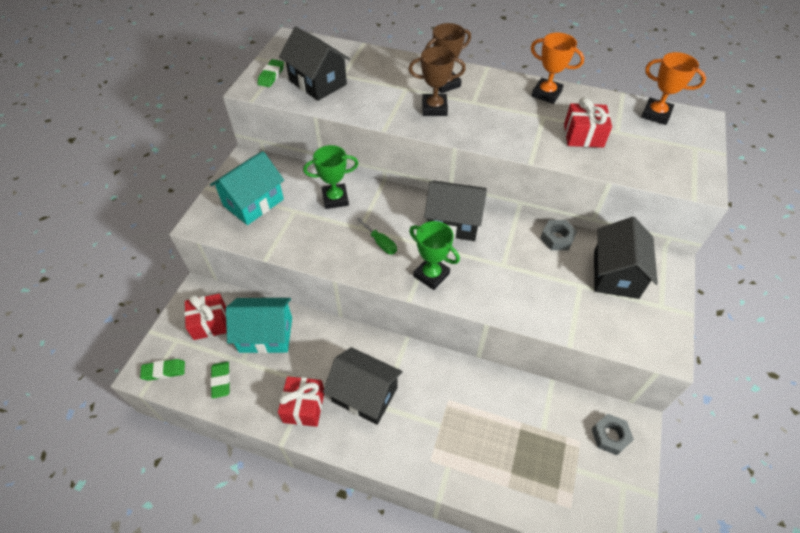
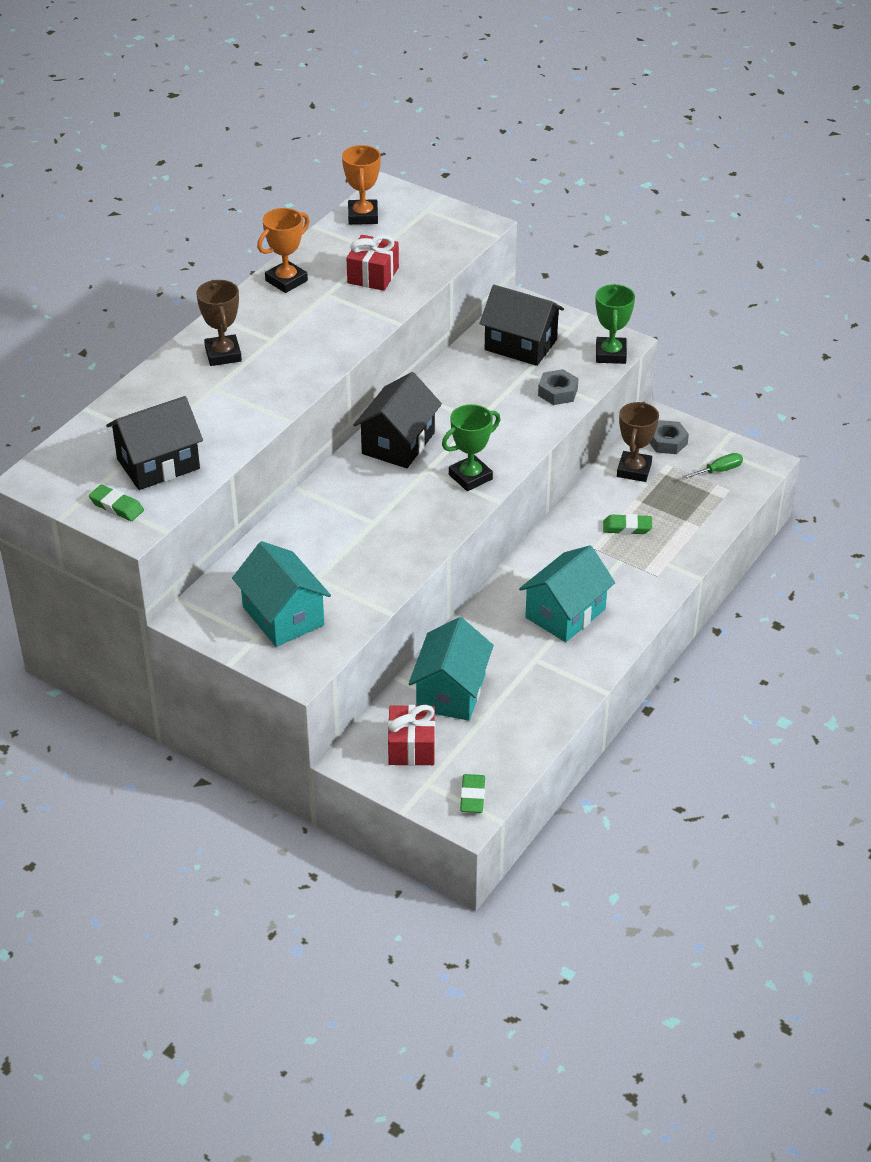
camera: 75 degrees left, 10 degrees down
(221, 381) = (505, 740): green eraser -> green eraser (627, 527)
(304, 406) = (564, 667): red gift -> none
(335, 199) = (312, 537): green trophy -> green trophy (610, 354)
(364, 394) = (565, 613): black house -> turquoise house
(380, 243) = (405, 509): green screwdriver -> green screwdriver (719, 471)
(434, 108) = (268, 372): brown trophy -> brown trophy (634, 470)
(557, 238) = (455, 370): grey nut -> grey nut (557, 392)
(656, 114) = (363, 216): orange trophy -> orange trophy turned 45 degrees counterclockwise

